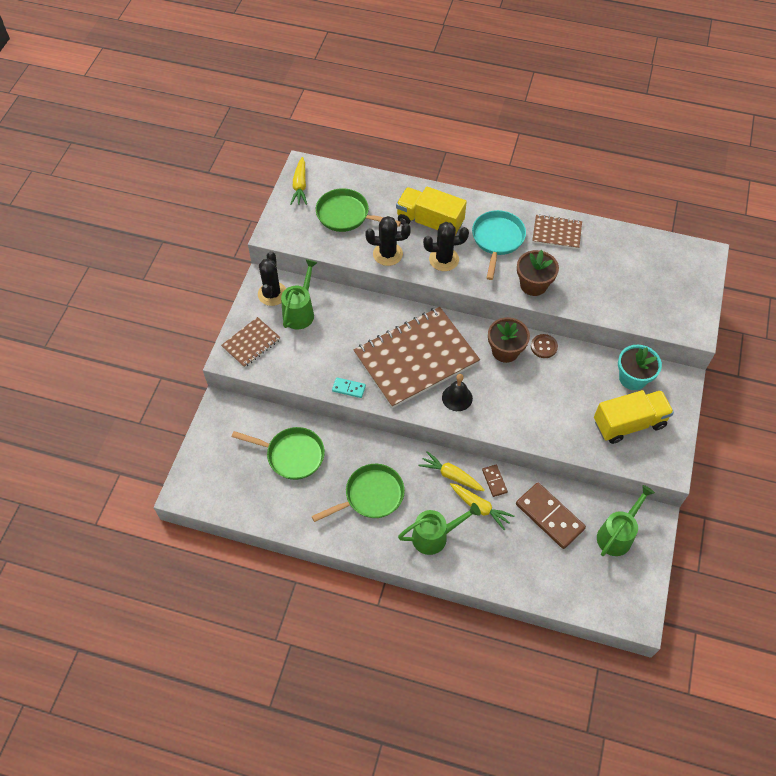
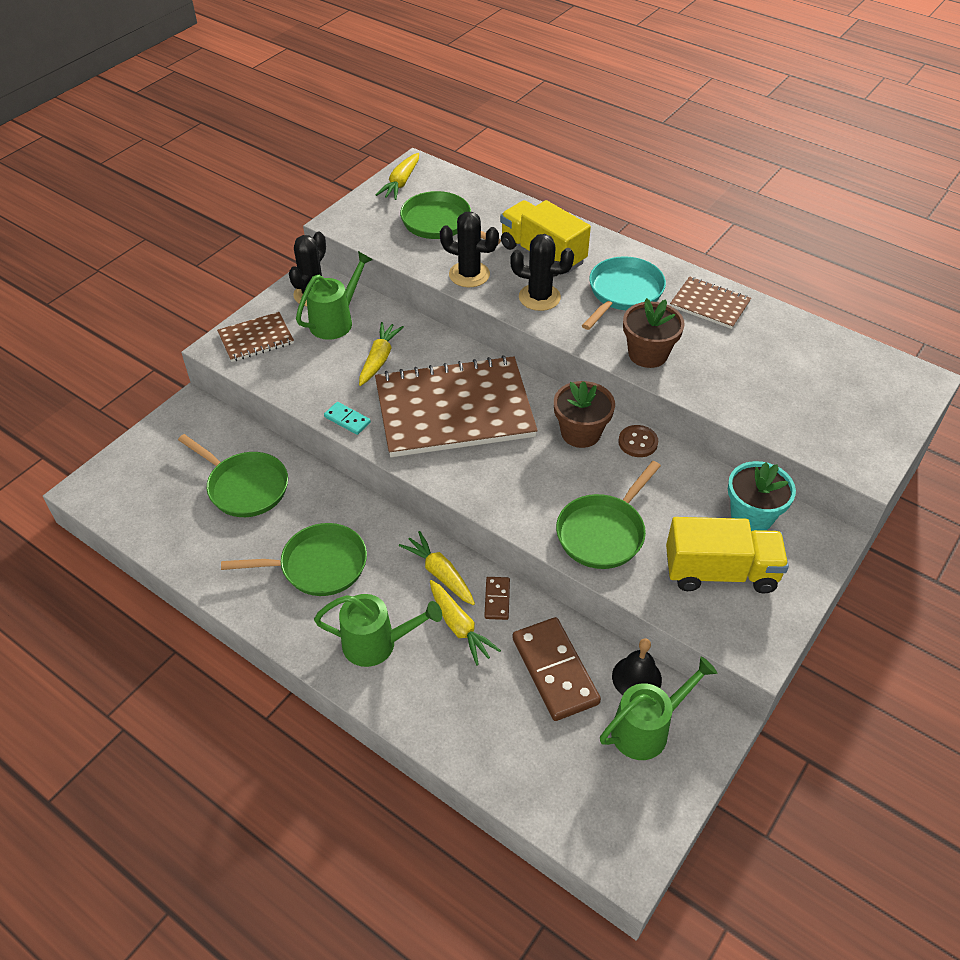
camera: 20 degrees right, 10 degrees down
(346, 334) = (379, 359): none -> yellow carrot
(457, 397) = (485, 470): black bell -> black bell (636, 678)
(549, 419) = (603, 532): none -> green pan

